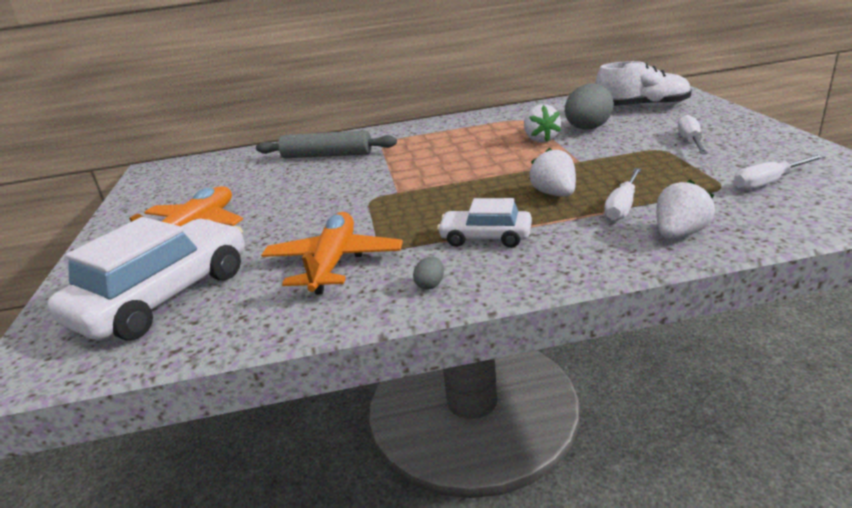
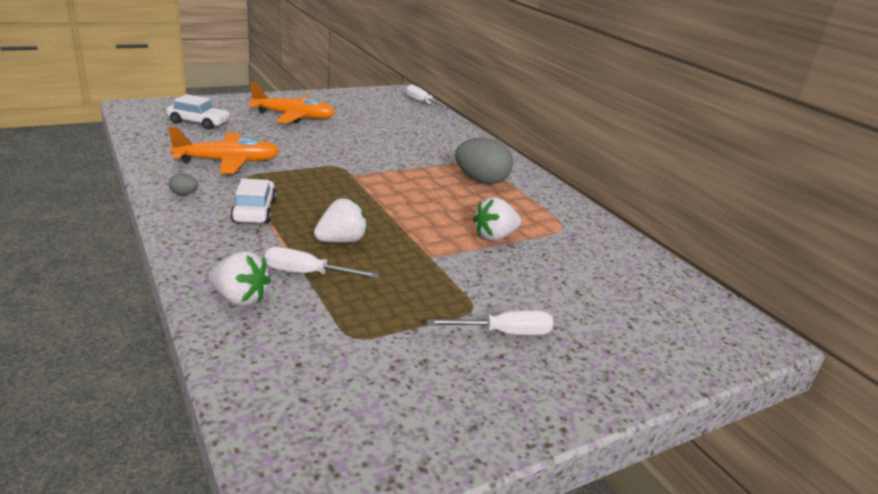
camera: 65 degrees right, 0 degrees up
(164, 296) = (199, 122): white car -> white car, size x0.53
(327, 155) = (435, 142): grey rolling pin -> none
(587, 129) = (539, 265): grey egg -> grey egg (481, 181)
(642, 108) = (639, 309): white shoe -> none
(768, 182) = (365, 372): white screwdriver -> white screwdriver (422, 103)

